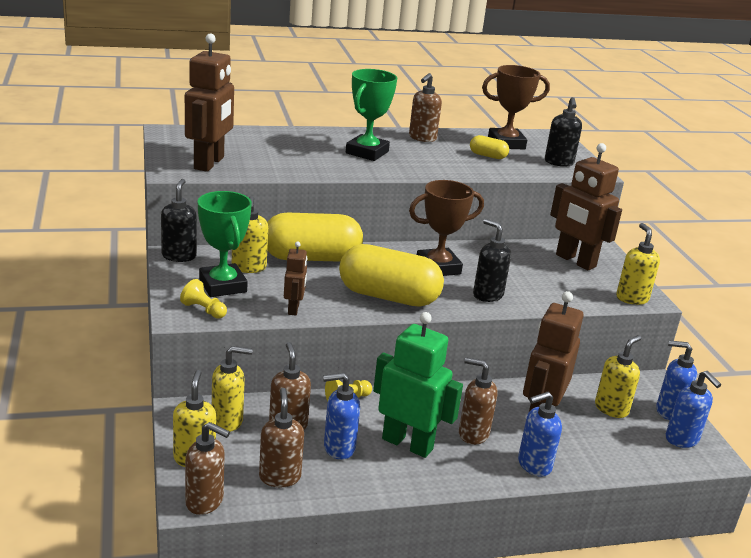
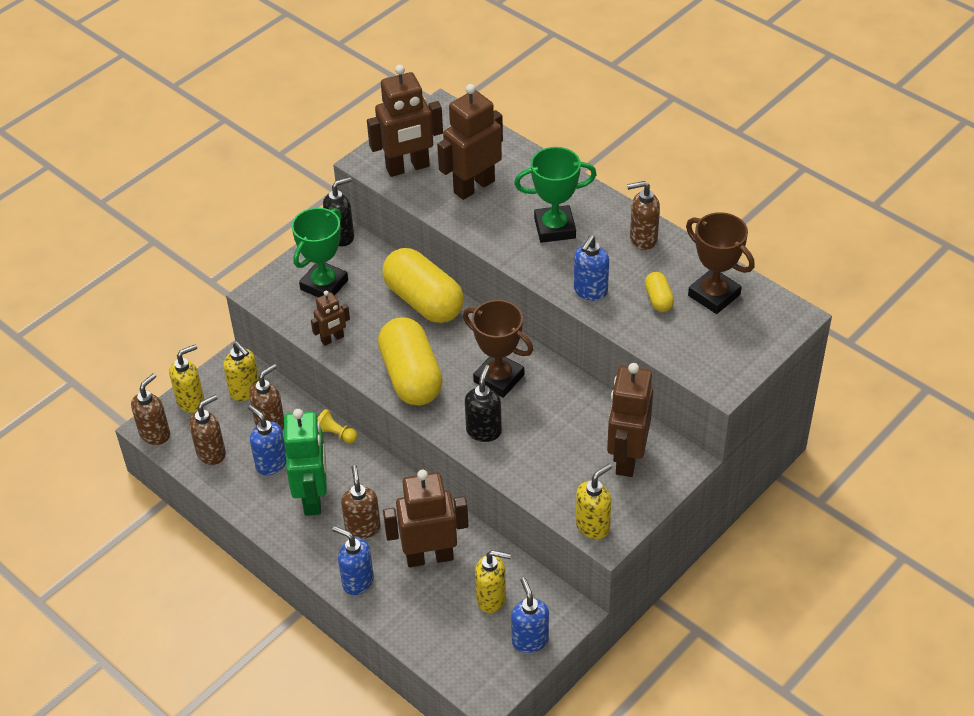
camera: 60 degrees right, 20 degrees up
(204, 310) = (279, 298): yellow pawn -> none
(205, 501) = (155, 434): brown soap dispenser -> brown soap dispenser turned 135 degrees counterclockwise
(249, 268) = (366, 280): yellow soap dispenser -> none
(275, 155) = (474, 186): none -> brown robot
(559, 163) = (712, 351): black soap dispenser -> none
(682, 439) = (492, 664): blue soap dispenser -> blue soap dispenser (590, 291)

